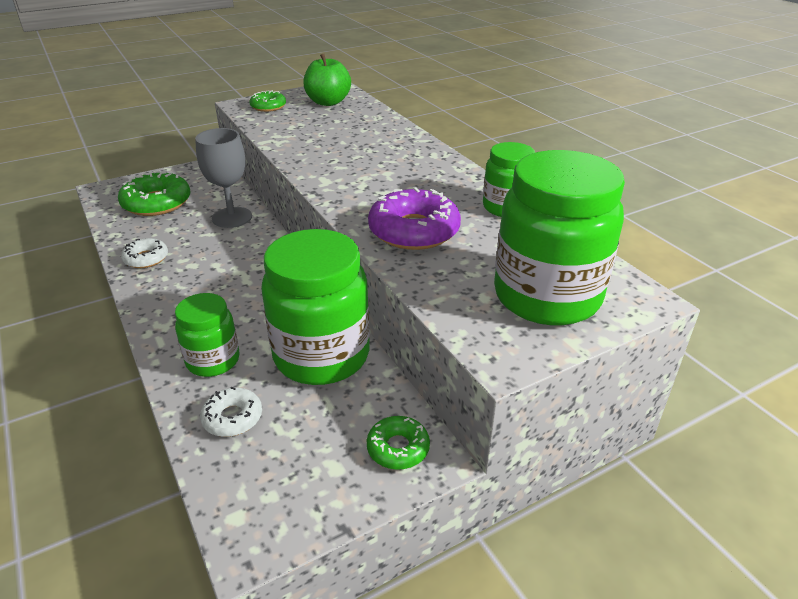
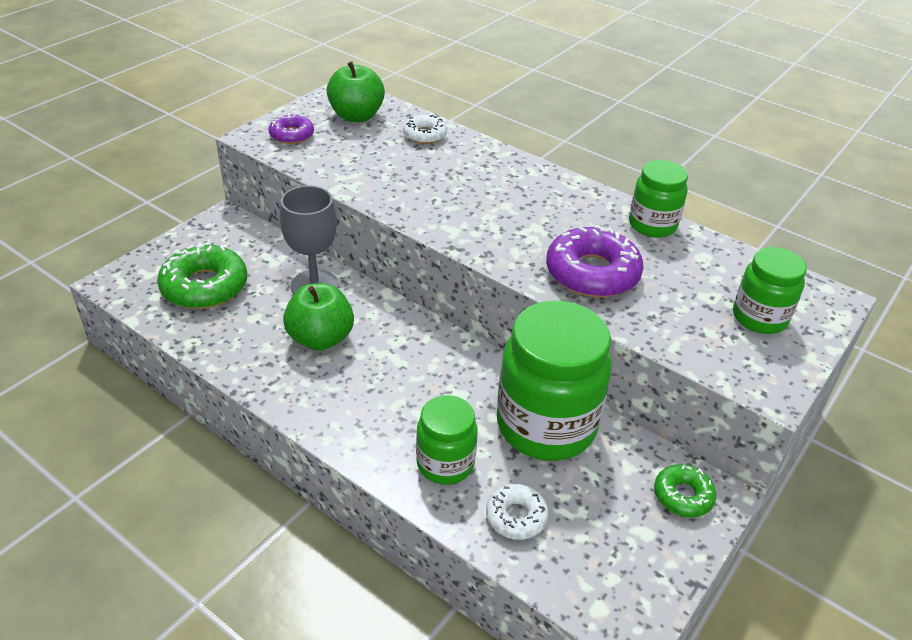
camera: 25 degrees left, 5 degrees up
(146, 258) = (261, 364): white donut -> white donut (424, 135)
(203, 252) = (320, 338): none -> green apple
(268, 107) = (291, 135): green donut -> purple donut
(547, 297) = (759, 318): green jar -> green jar, size x0.55

